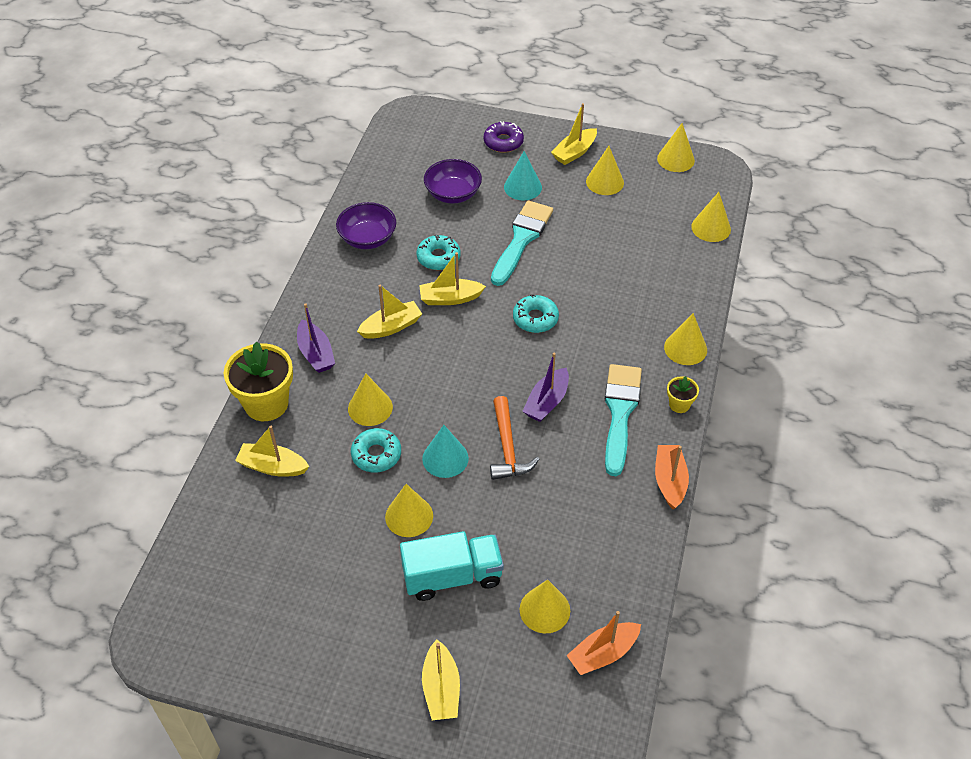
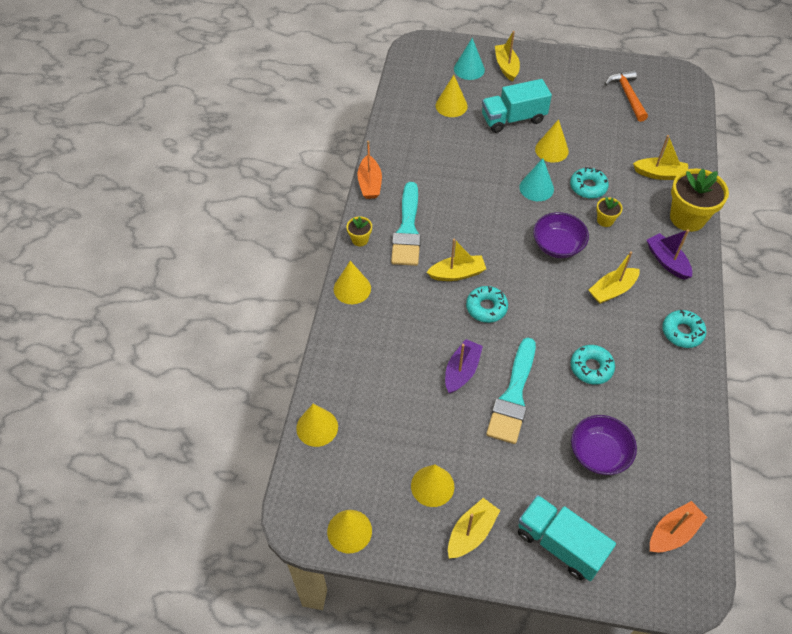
camera: 175 degrees right, 5 degrees up
(333, 282) = (682, 332): none -> turquoise donut
(367, 238) = (669, 385): purple bowl -> purple bowl (557, 246)
(370, 407) = (605, 220): yellow cone -> yellow flower pot
(450, 298) = (568, 323): yellow boat -> yellow boat (457, 273)
(503, 142) = (560, 544): purple donut -> turquoise truck
(507, 447) = (491, 198): orange hammer -> orange hammer (627, 95)
(522, 187) = (524, 470): turquoise cone -> turquoise cone (469, 69)
(547, 402) = (466, 234): purple boat -> purple boat (462, 371)
(603, 653) = (413, 87): orange boat -> orange boat (673, 532)

